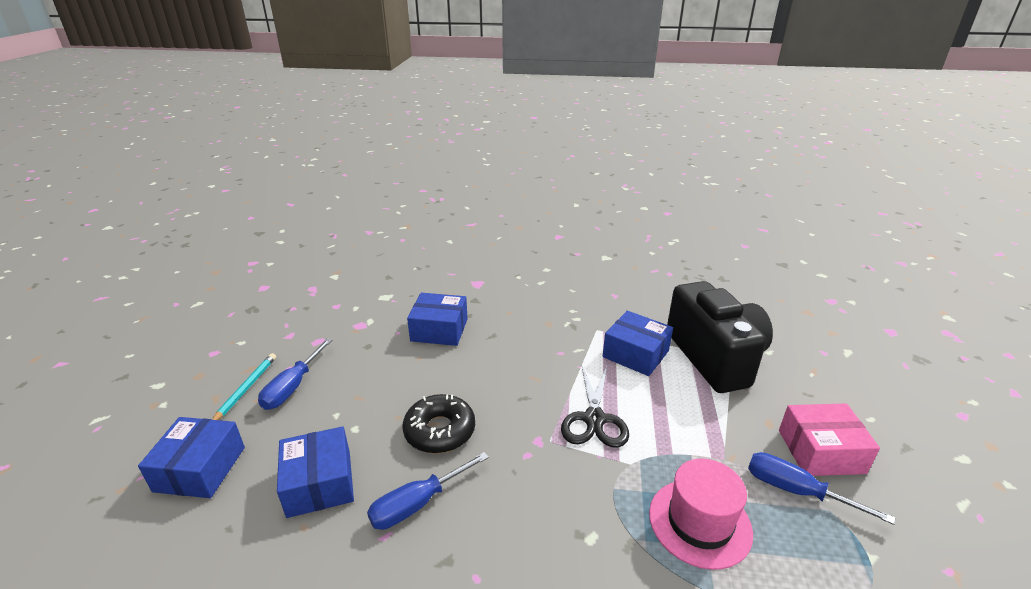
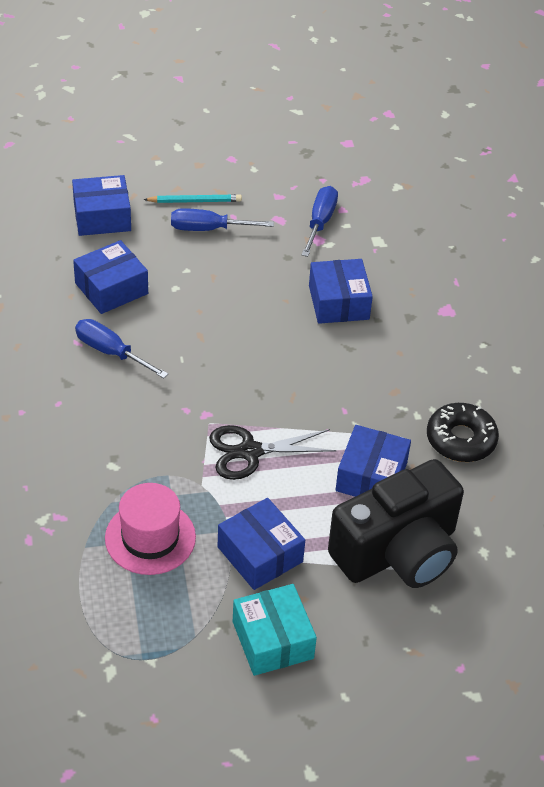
camera: 70 degrees right, 15 degrees up
(440, 431) = (192, 343): black donut -> black donut (461, 439)
(720, 439) = (260, 554): none -> blue box
(796, 491) = (210, 612): blue screwdriver -> blue screwdriver (320, 222)
(820, 451) = (272, 640): pink box -> turquoise box

